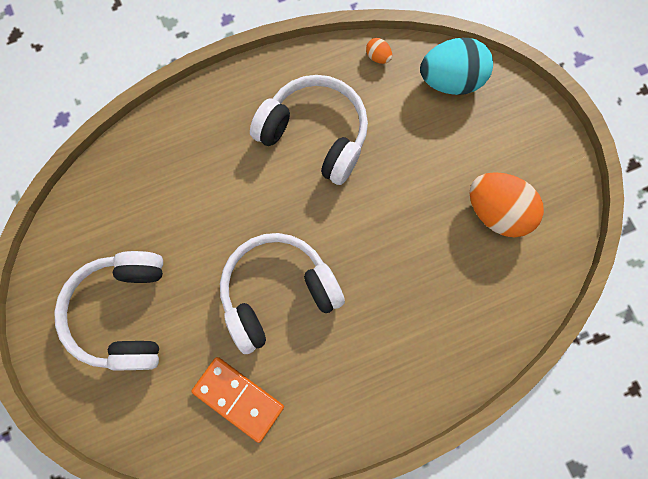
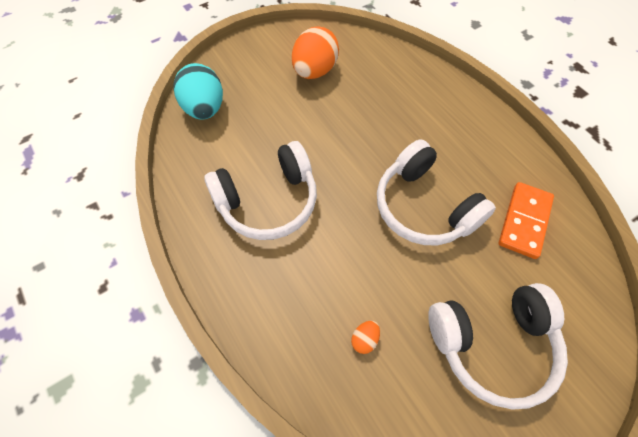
camera: 100 degrees left, 15 degrees down
(315, 135) = (268, 201): white headphones -> white headphones turned 135 degrees counterclockwise
(378, 57) = (183, 162): orange egg -> orange egg (364, 339)

